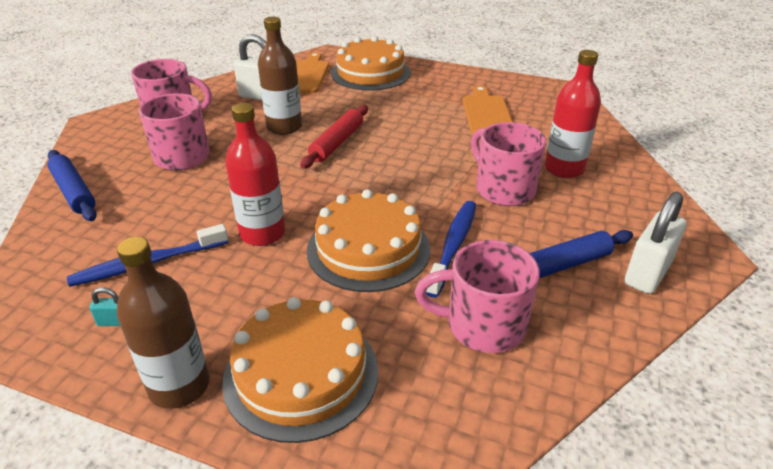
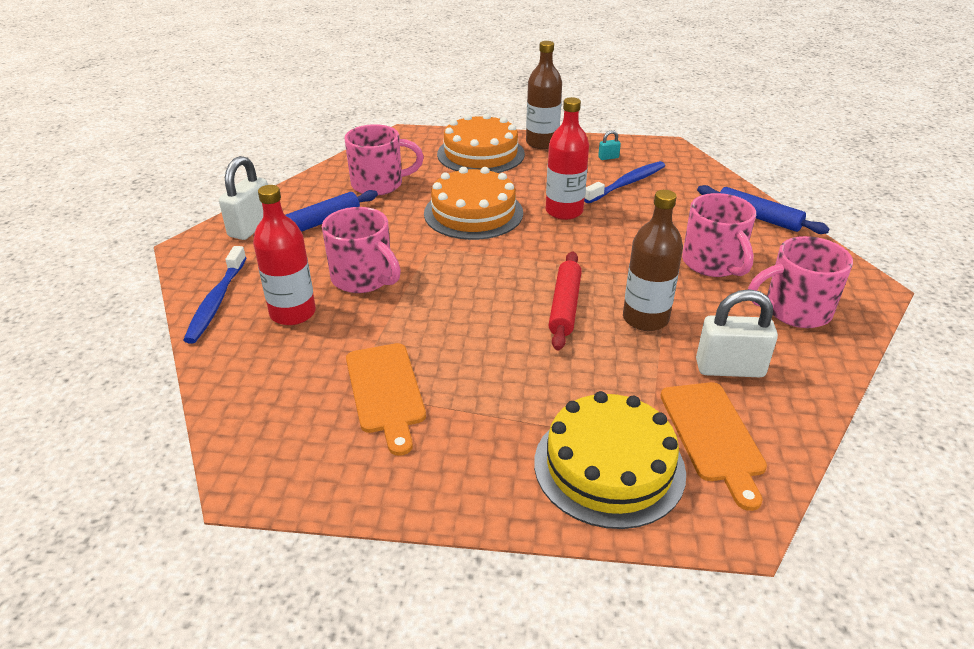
camera: 165 degrees right, 0 degrees up
(370, 73) = (609, 466): orange cake -> yellow cake
(453, 246) = (406, 224): blue toothbrush -> blue toothbrush (216, 301)

